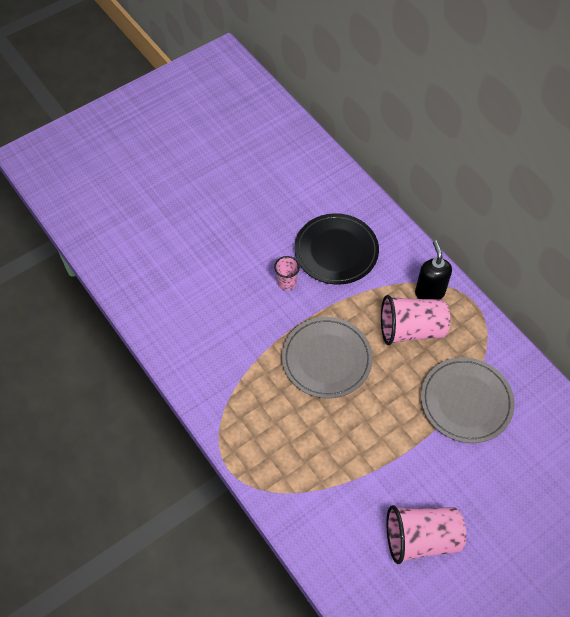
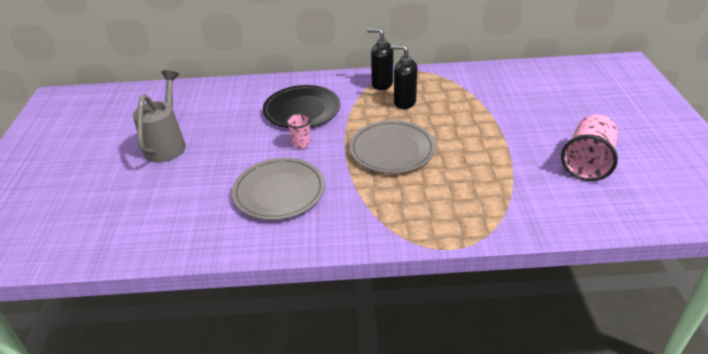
camera: 55 degrees left, 20 degrees down
(219, 185) = (167, 144): none -> grey watering can
(411, 330) = (404, 102): pink cup -> black soap dispenser
(466, 401) = (484, 101): grey plate -> grey plate (279, 191)

